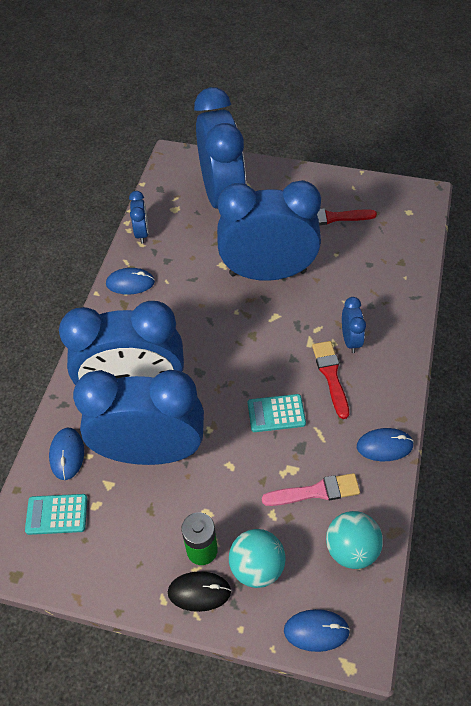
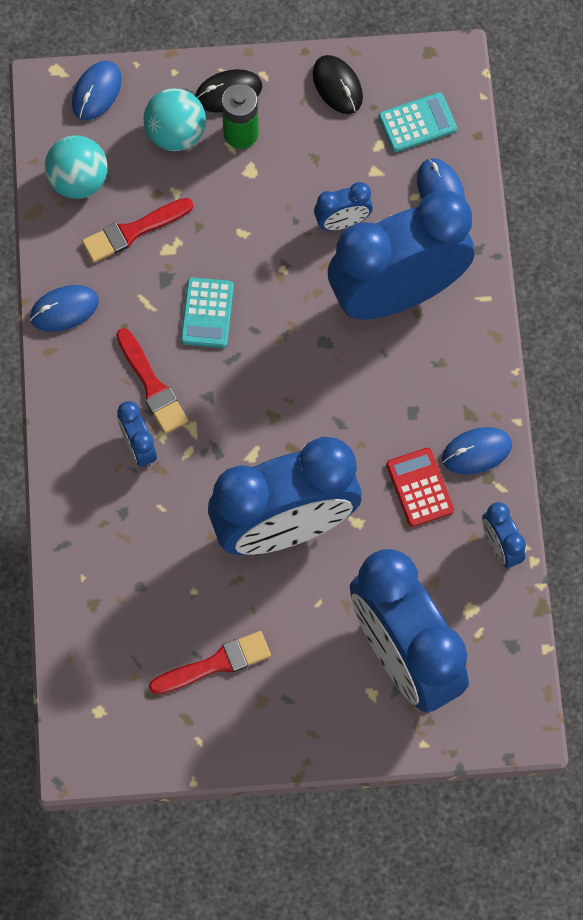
camera: 160 degrees right, 15 degrees up
(105, 568) = (337, 86): none -> black mouse
(151, 451) = (342, 222): blue clock -> blue clock, size x0.41
(175, 273) = (419, 487): none -> red calculator
(276, 413) = (207, 313): turquoise calculator -> turquoise calculator turned 120 degrees clockwise
(315, 491) = (133, 231): pink brush -> red brush
(316, 631) = (96, 92): blue mouse -> blue mouse turned 45 degrees counterclockwise

